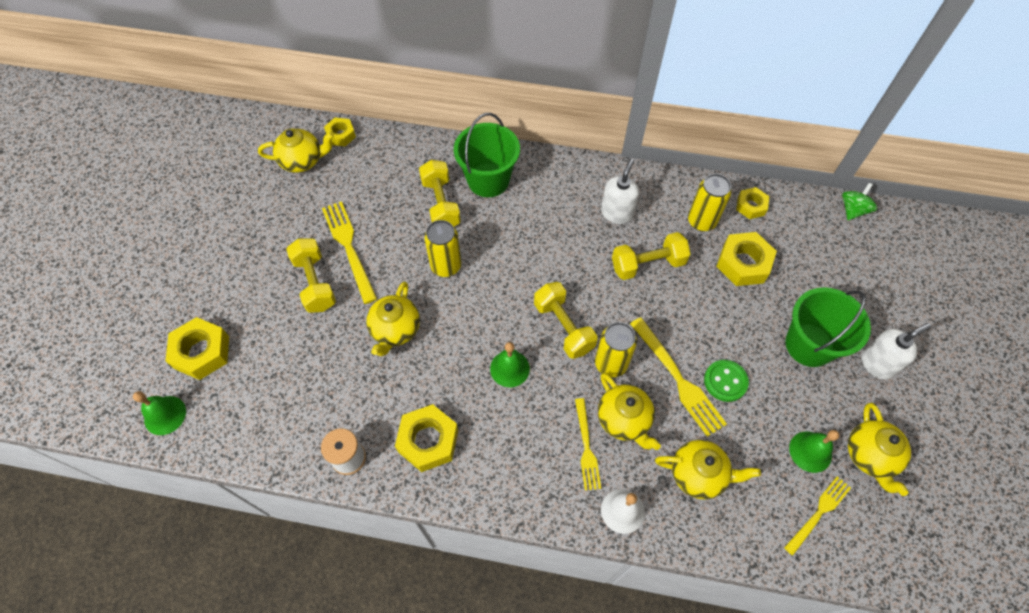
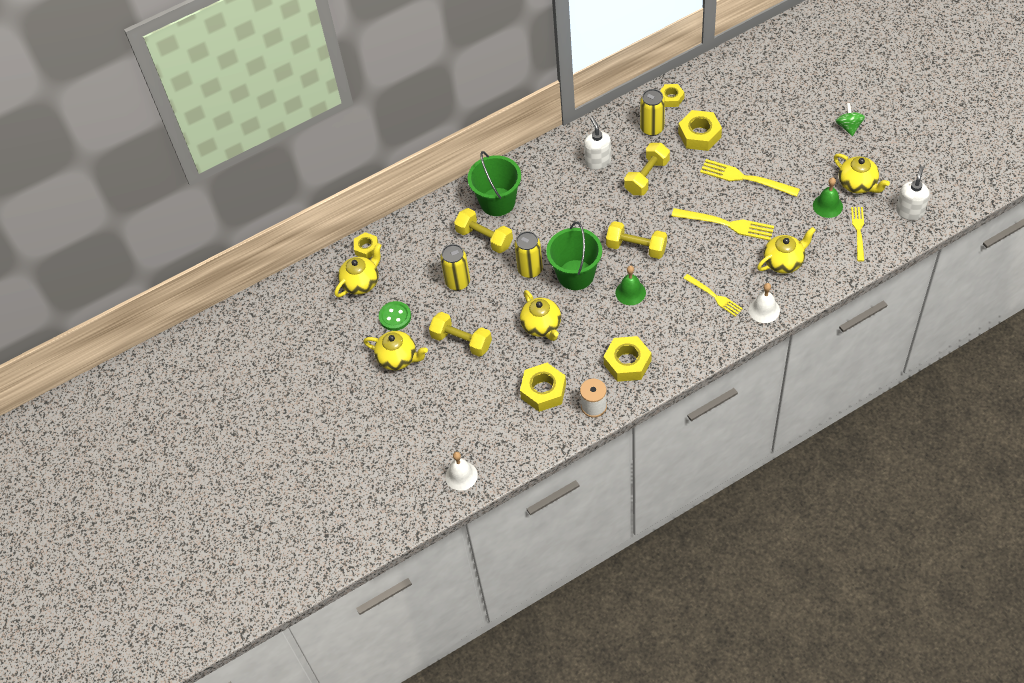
camera: 35 degrees left, 5 degrees down
(165, 415) = (461, 475): green bell -> white bell
(202, 352) = (440, 430): yellow nut -> yellow nut (543, 391)
(349, 247) = (457, 306): yellow fork -> yellow fork (745, 178)
(611, 364) = (683, 245): yellow can -> yellow can (458, 282)
(624, 420) = (720, 267): yellow teapot -> yellow teapot (398, 358)
(725, 381) = (752, 205): green button -> green button (395, 317)
(809, 345) = (777, 152): green bucket -> green bucket (575, 275)
(853, 210) = (730, 57): green spinning top -> green spinning top (848, 127)
(877, 364) = (820, 134): white soap dispenser -> white soap dispenser (910, 211)

